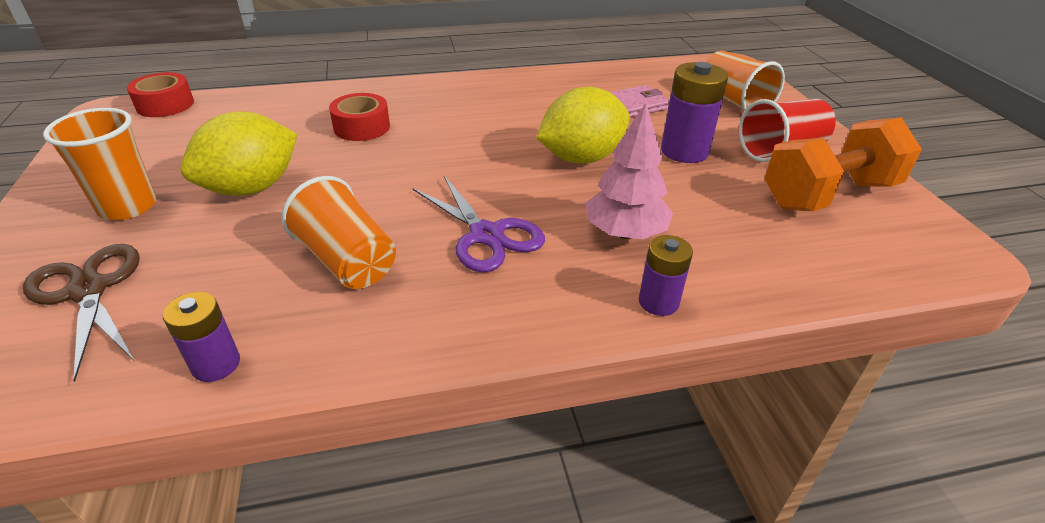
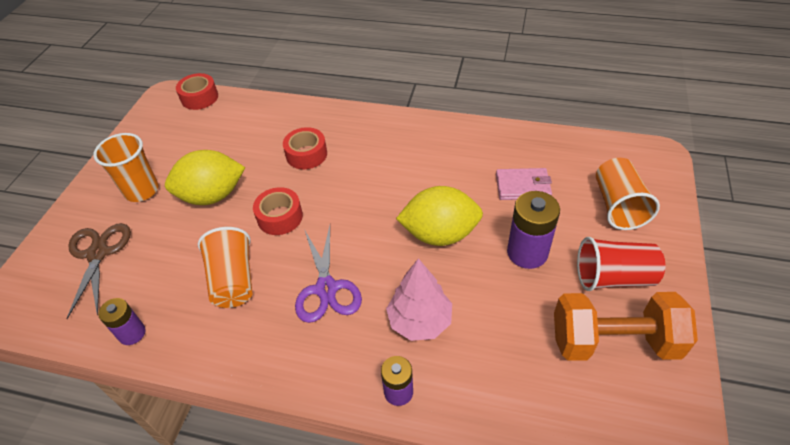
camera: 30 degrees right, 10 degrees up
(369, 187) = (280, 217): none -> red tape

